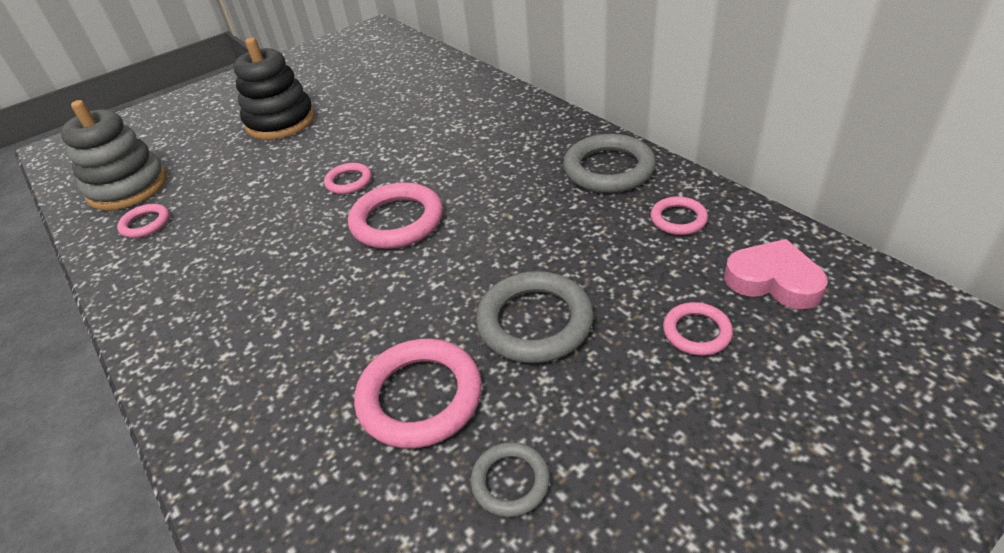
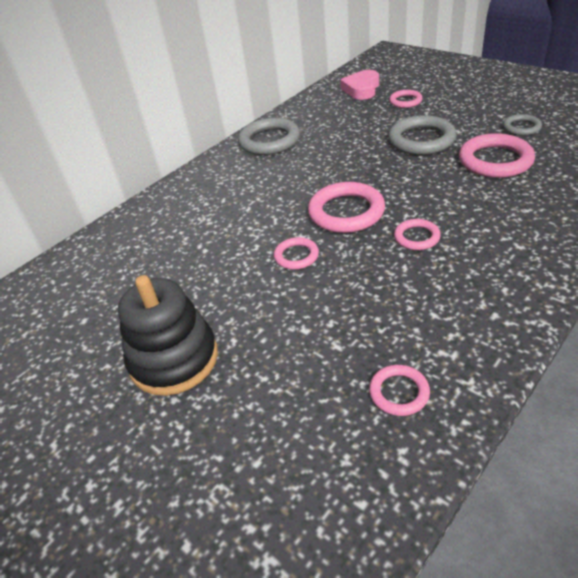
camera: 100 degrees left, 0 degrees up
(128, 187) = (333, 464): grey stacking toy -> none
(678, 219) = (319, 114): pink ring -> pink ring (416, 237)

